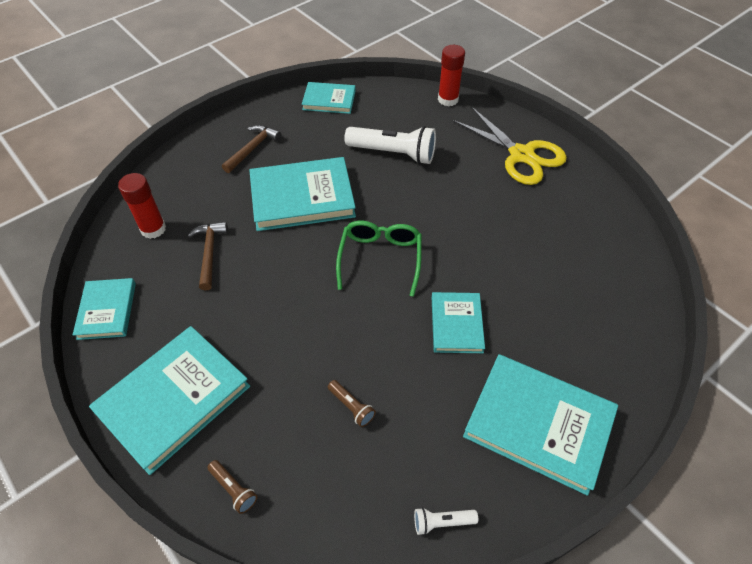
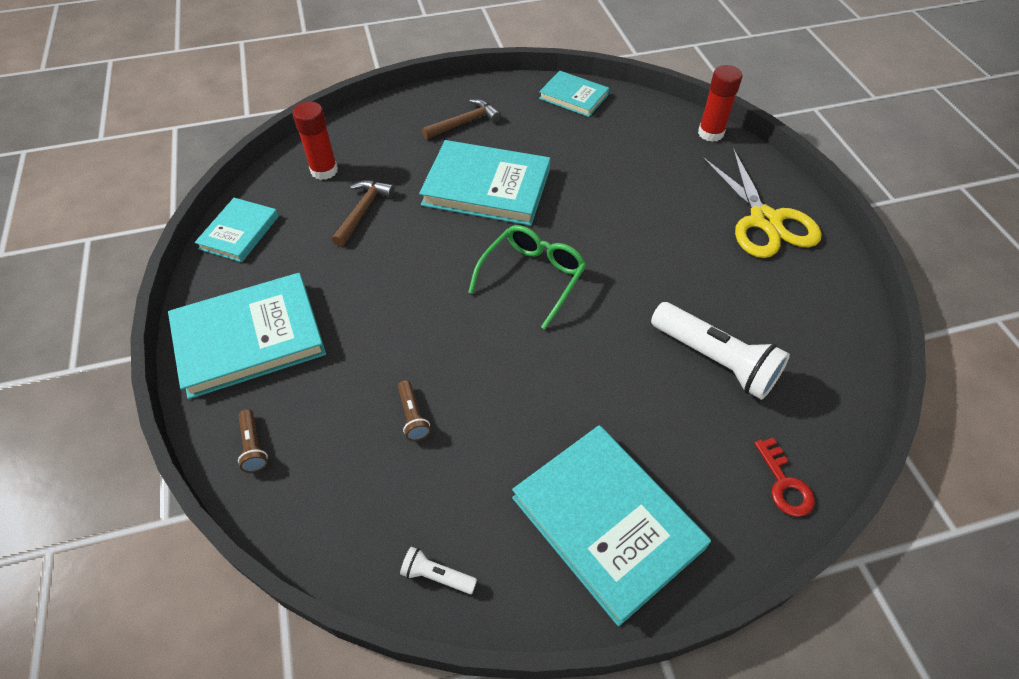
camera: 25 degrees right, 0 degrees up
(393, 153) = (612, 172): white flashlight -> white flashlight (715, 360)
(456, 324) = (576, 377): turquoise book -> none
(636, 343) = (784, 484): none -> red key

